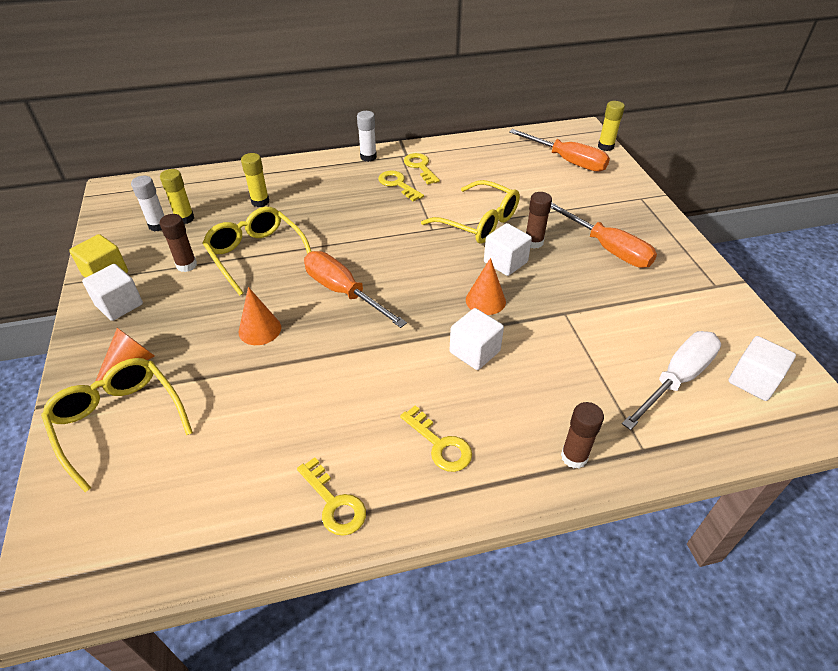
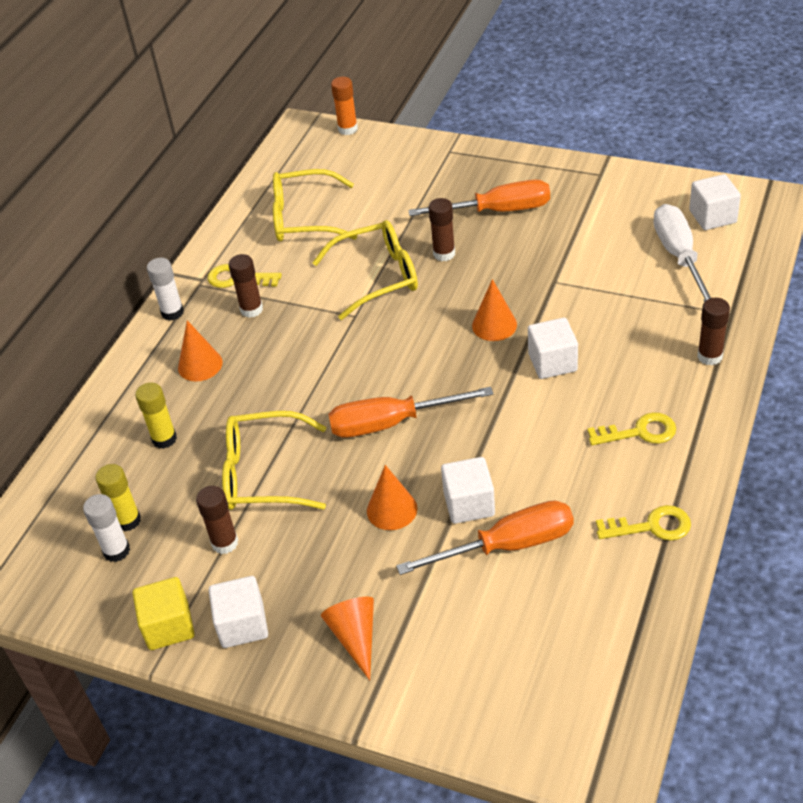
camera: 50 degrees left, 0 degrees up
(118, 421) = (434, 665): yellow glasses -> yellow glasses (303, 218)
(332, 187) = (200, 365): none -> orange cone
(398, 184) = (251, 309): yellow key -> brown glue stick
(505, 262) = (454, 286): white cube -> white cube (469, 504)
(567, 161) = (343, 167): orange screwdriver -> orange screwdriver (507, 546)
(605, 146) = (348, 129): yellow glue stick -> orange glue stick

